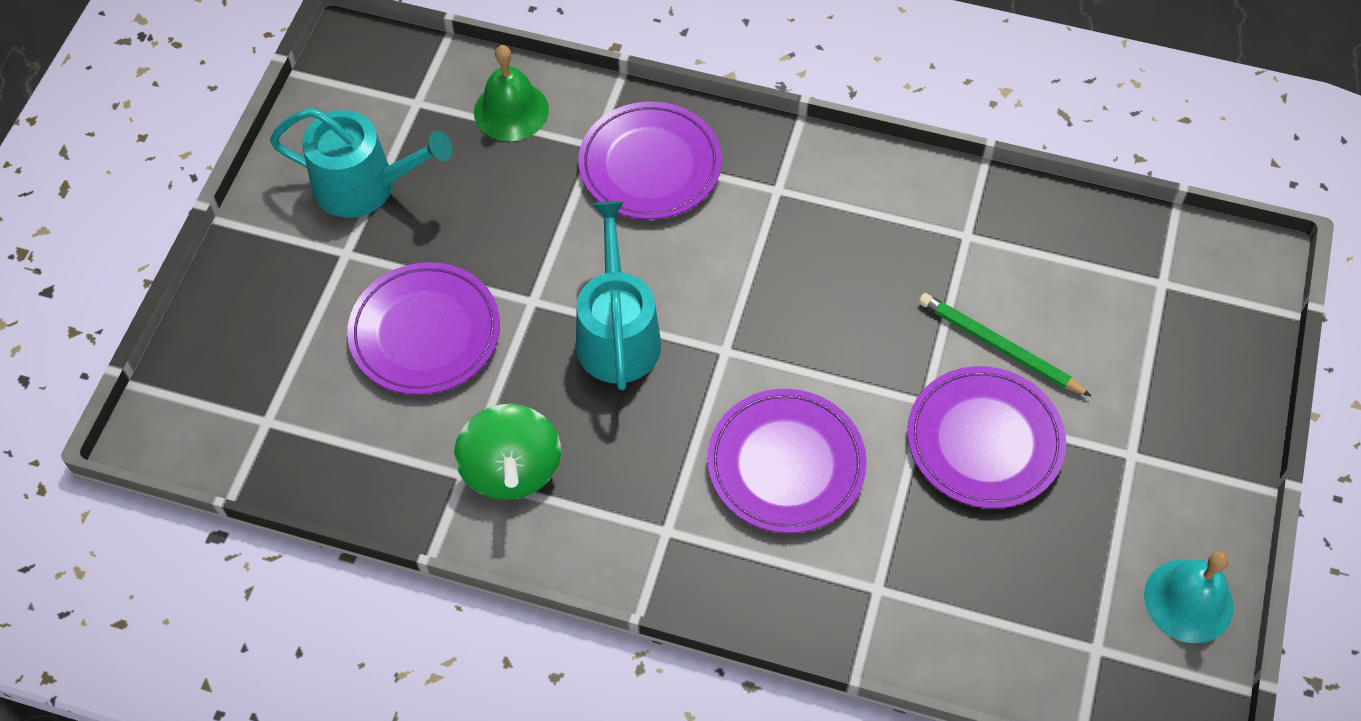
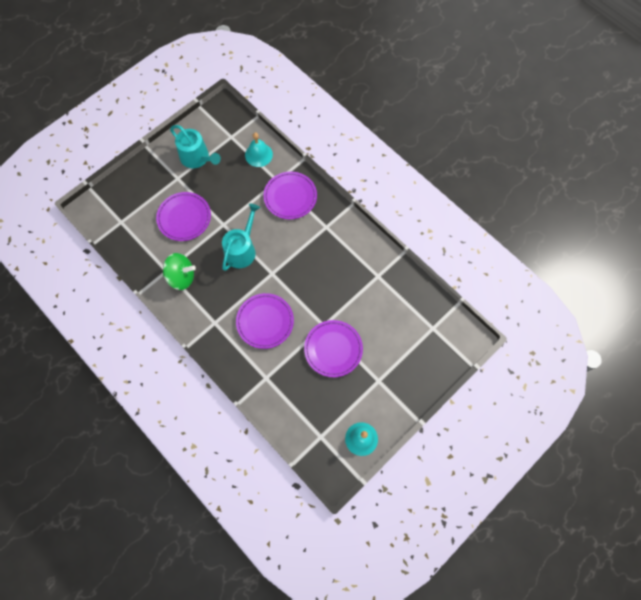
camera: 30 degrees right, 10 degrees up
(511, 111) = (258, 154): green bell -> turquoise bell
(511, 470) = (181, 277): green spinning top -> green spinning top turned 105 degrees counterclockwise
(998, 347) = (360, 320): green pencil -> none

